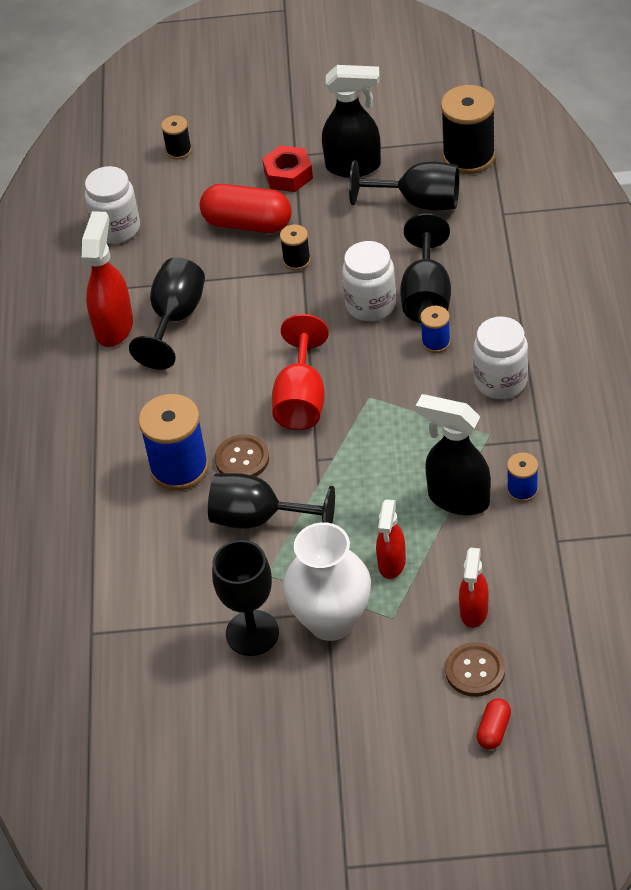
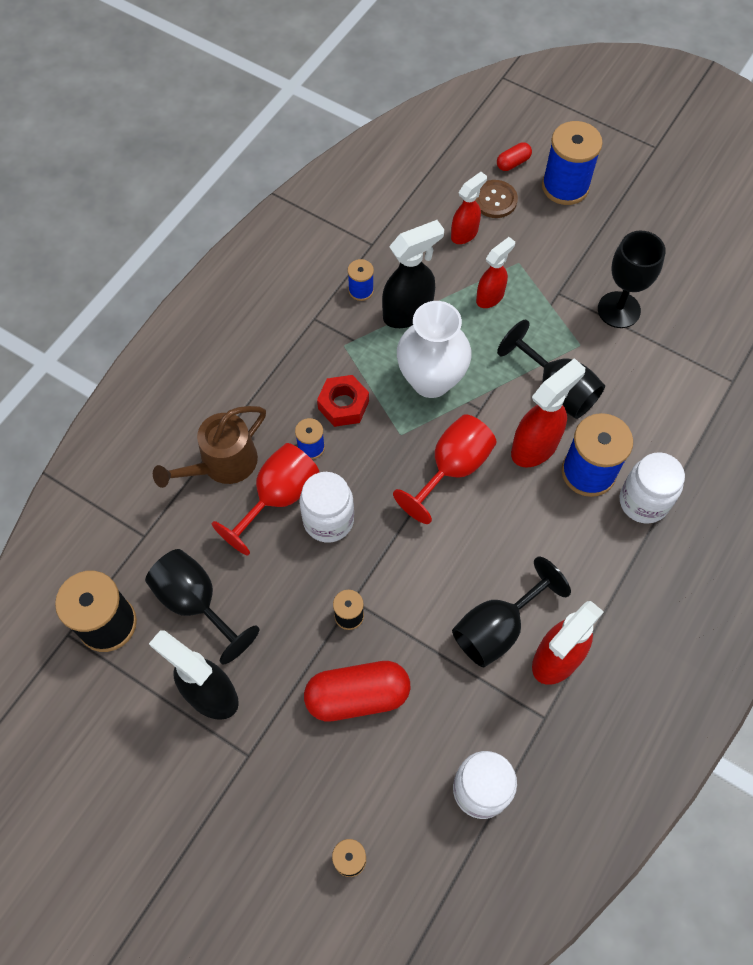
camera: 150 degrees left, 15 degrees up
(242, 459) = (535, 447): brown button -> red spray bottle
(247, 224) = (357, 696): red capsule -> red capsule turned 60 degrees counterclockwise
(288, 175) = (275, 732): red nut -> red nut (343, 405)
(331, 620) = (560, 285): white vase -> white vase (431, 380)
(412, 739) = (565, 186): none -> blue spool
(426, 295) = (278, 497): black goblet -> red goblet
(457, 499) = (408, 312): black spray bottle -> black spray bottle turned 90 degrees counterclockwise
(495, 288) = (222, 464): none -> brown watering can
(500, 381) = (297, 380): white jar -> white jar (643, 501)

